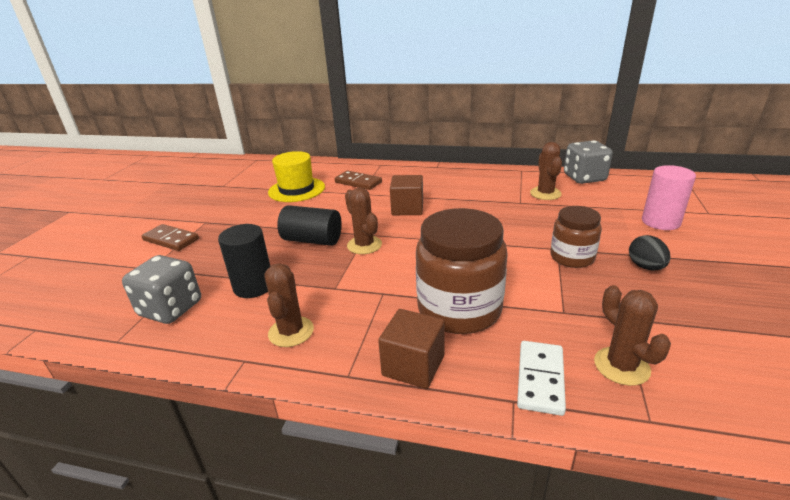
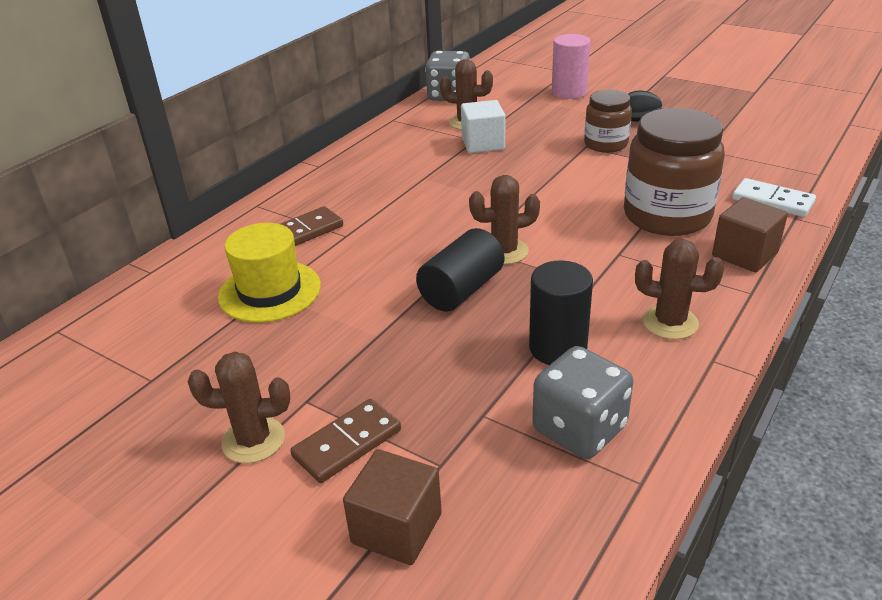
camera: 70 degrees left, 5 degrees up
(407, 208) = (429, 207): brown cube -> brown cube (396, 528)
(516, 206) = (483, 144): none -> white cube
(621, 366) = (764, 167): brown cactus -> brown cactus (253, 440)

